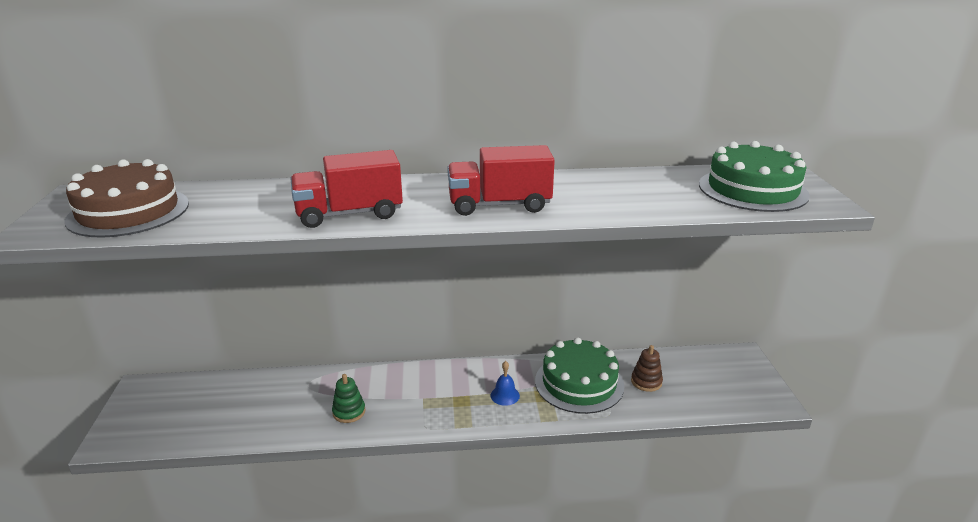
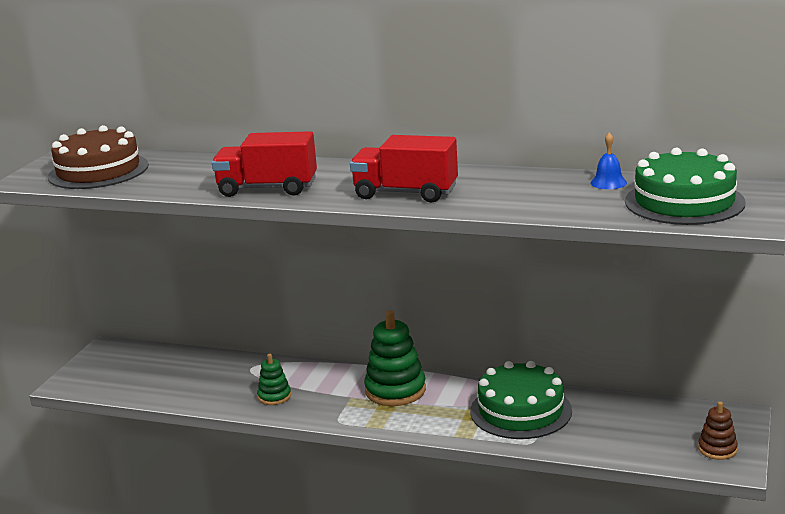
camera: 25 degrees right, 5 degrees down
(460, 383) = (395, 390): none -> green stacking toy
(505, 395) = (433, 408): blue bell -> blue bell (608, 182)
(646, 382) = (597, 422): brown stacking toy -> brown stacking toy (717, 449)

